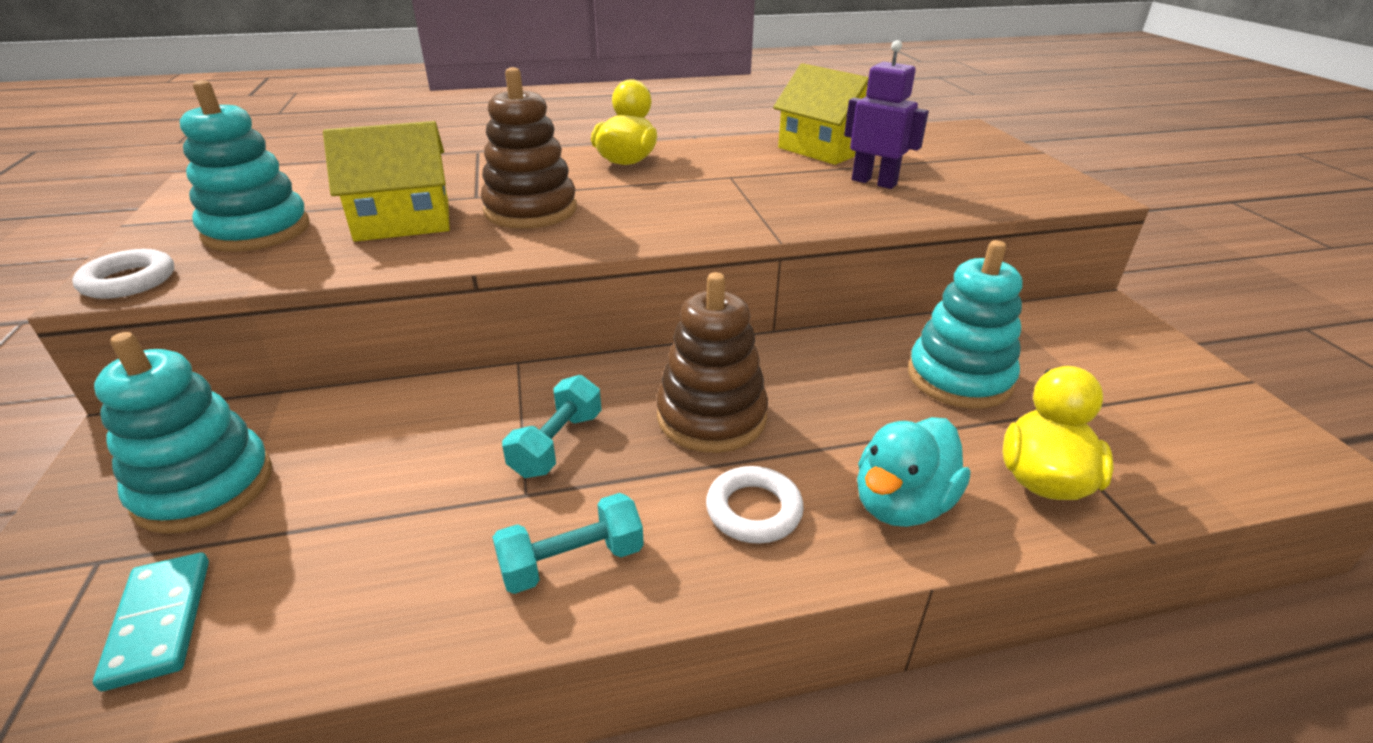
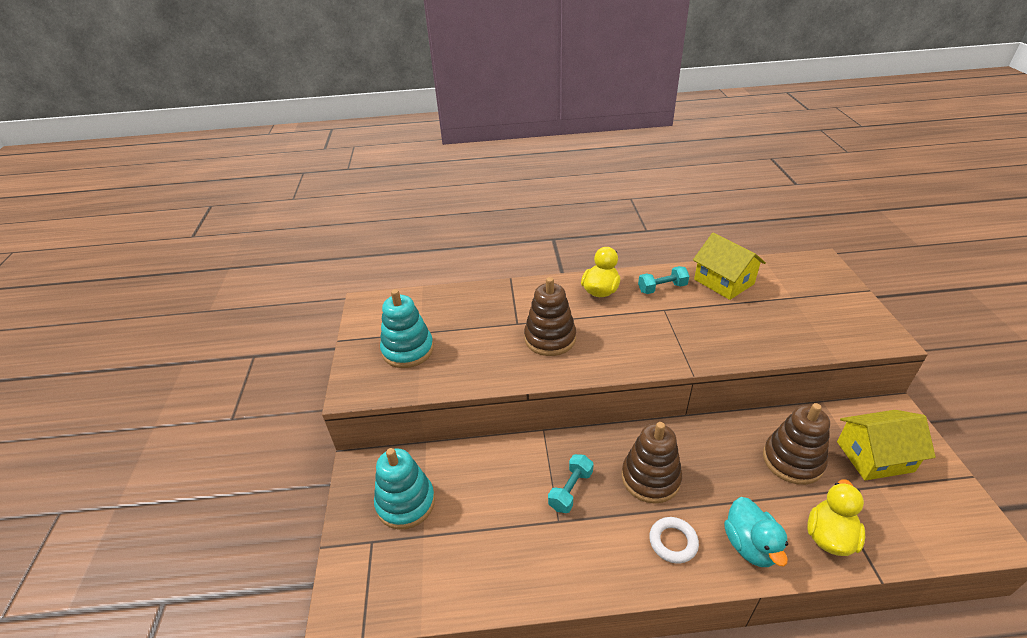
camera: 10 degrees right, 5 degrees up
(129, 281) = (359, 389): white ring -> none
(159, 622) = (408, 577): turquoise domino -> none
(403, 220) = (482, 344): yellow house -> yellow house (874, 456)
(572, 562) = (585, 564): turquoise dumbbell -> turquoise dumbbell (662, 288)
(874, 182) = (753, 319): purple robot -> none
(902, 504) = (750, 545): turquoise duck -> turquoise duck turned 60 degrees counterclockwise
(959, 378) = (792, 460): turquoise stacking toy -> brown stacking toy

